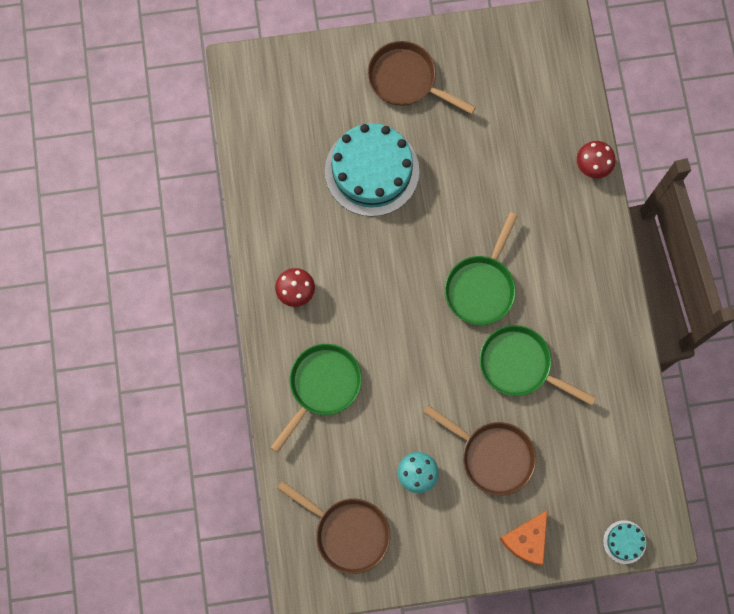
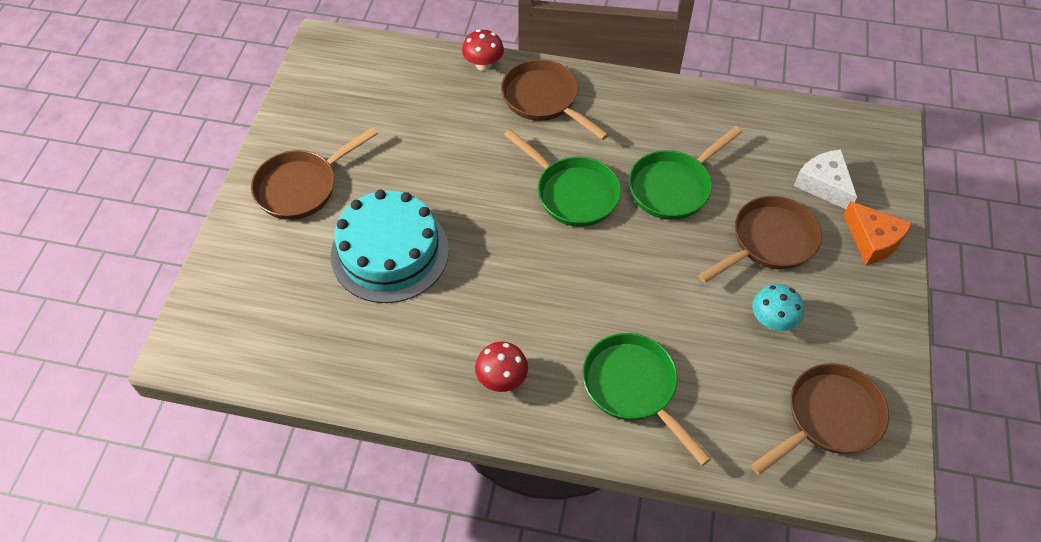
camera: 70 degrees left, 20 degrees down
(571, 489) = (824, 185): none -> white cheese
(572, 230) = (544, 100): none -> brown pan
(624, 542) = (890, 159): turquoise cake -> none

